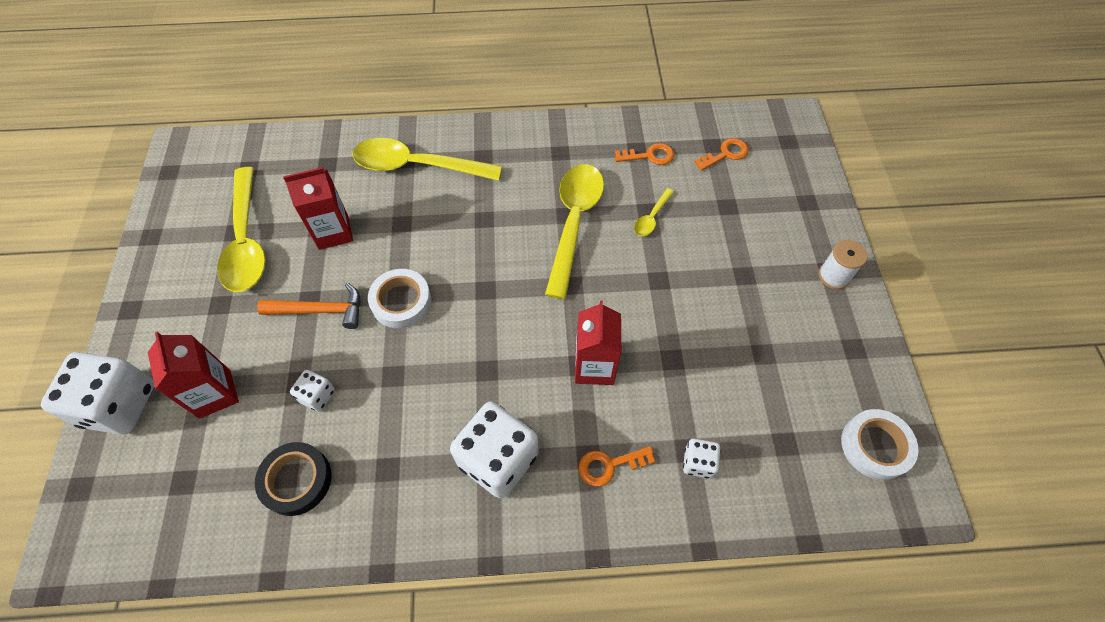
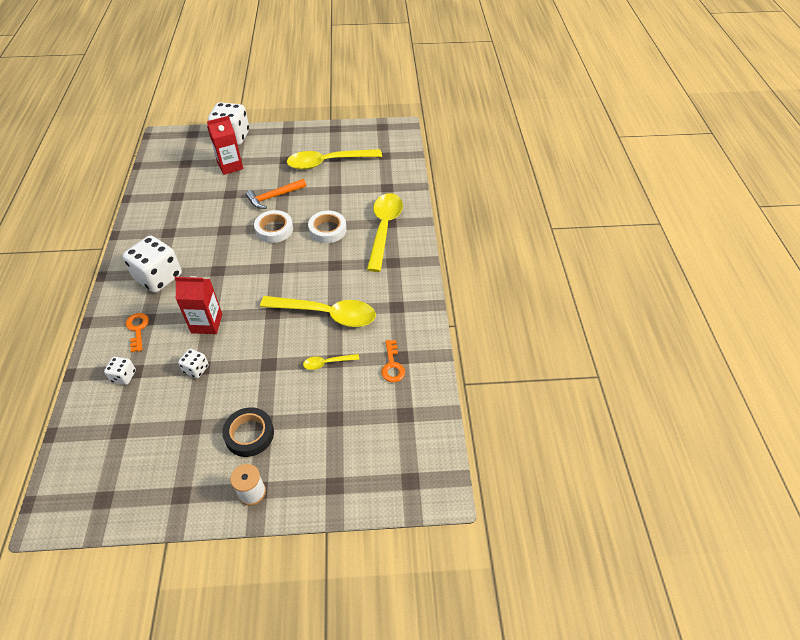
camera: 90 degrees right, 10 degrees down
(296, 480) = (173, 200): black tape -> black tape (249, 434)
(317, 396) = (219, 202): white dice -> white dice (196, 369)
(320, 310) = (274, 197): orange hammer -> orange hammer turned 60 degrees clockwise
(333, 232) = (331, 196): red carton -> none
(652, 217) = (327, 363): yellow spoon -> yellow spoon turned 45 degrees counterclockwise
(725, 154) = (394, 423): orange key -> none
(875, 446) = (98, 492): white tape -> white tape (327, 230)

